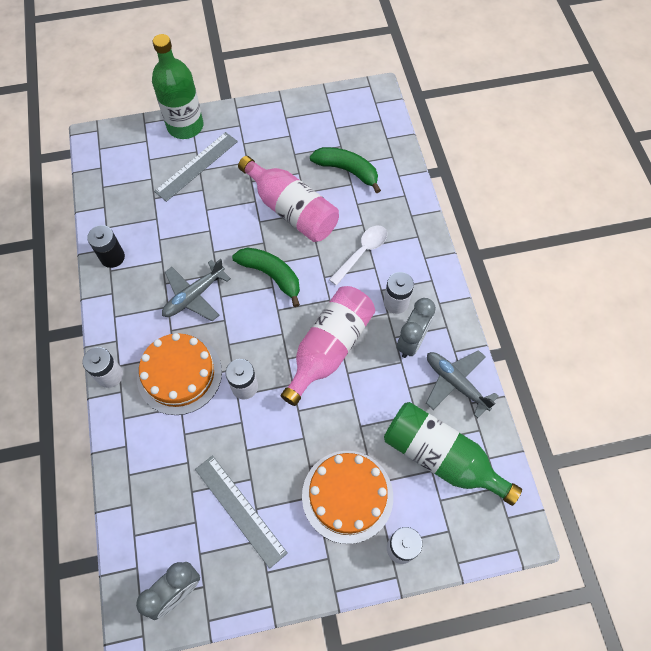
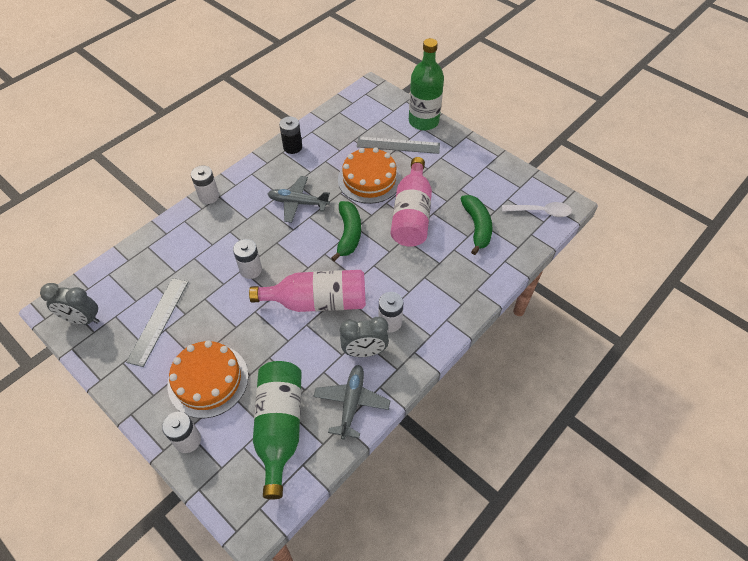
camera: 55 degrees right, 10 degrees down
(179, 374) = (235, 230): orange cake -> orange cake (369, 179)
(362, 252) = (414, 276): white spoon -> white spoon (540, 212)

